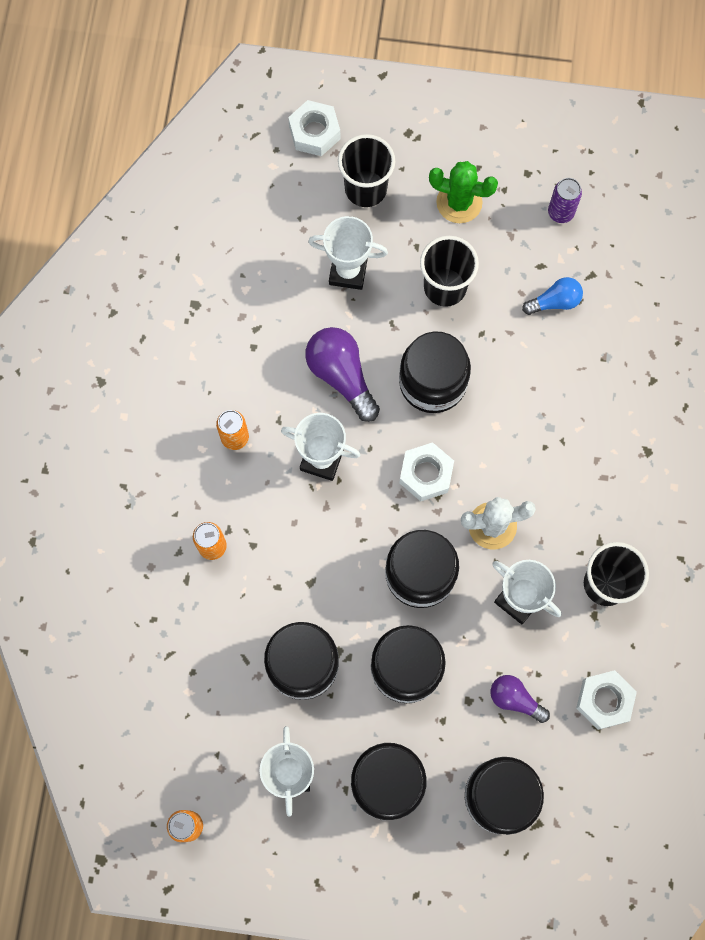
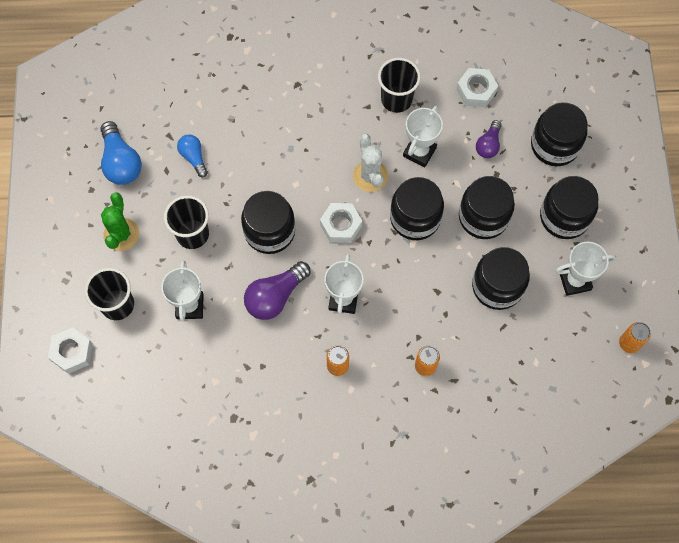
camera: 100 degrees left, 5 degrees down
(560, 212) = (121, 162): purple can -> blue light bulb

